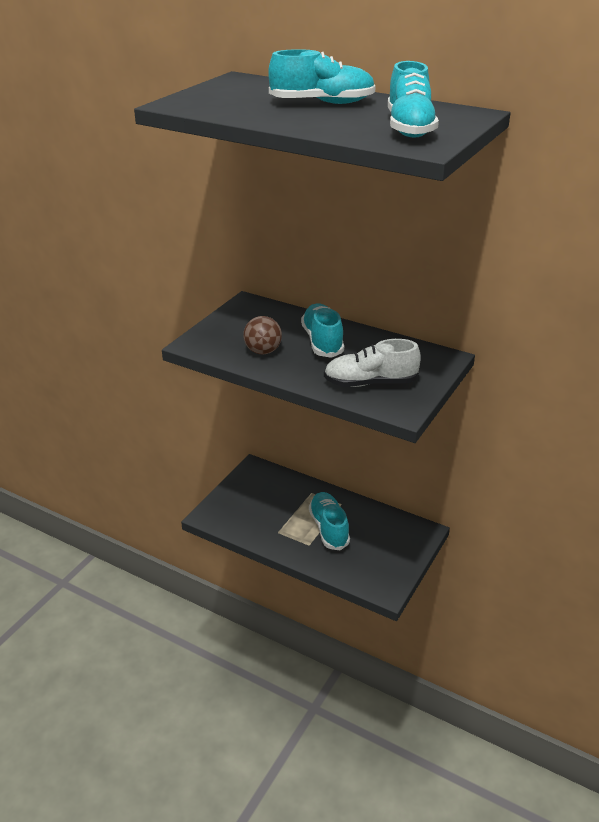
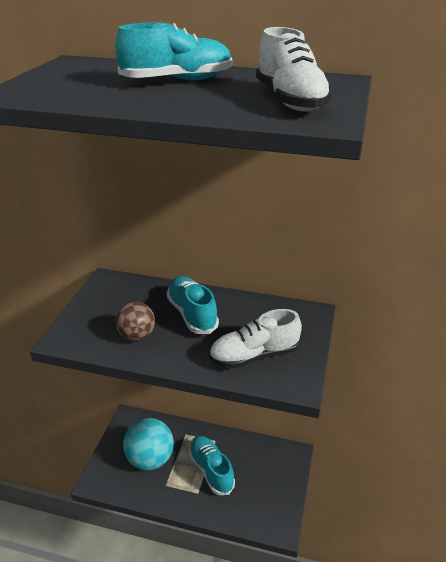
camera: 15 degrees left, 0 degrees up
(268, 507) = (150, 459): none -> turquoise ball
(409, 128) = (290, 101): turquoise shoe -> white shoe

